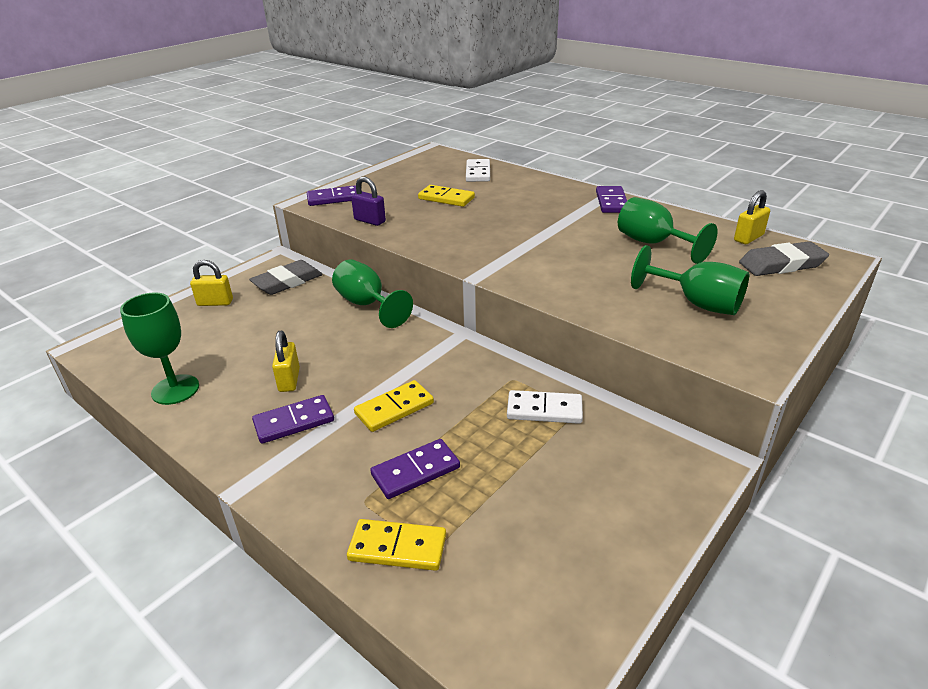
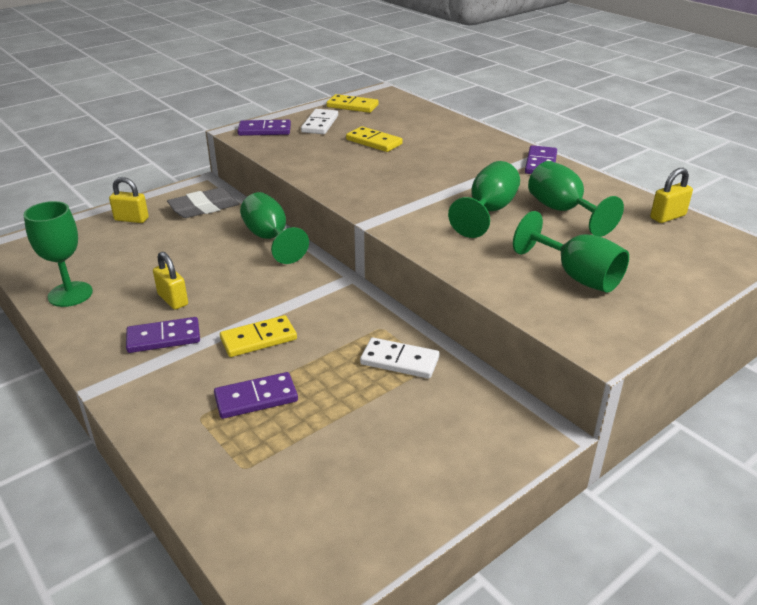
camera: 10 degrees right, 0 degrees up
(289, 380) = (173, 300): yellow padlock -> yellow padlock turned 45 degrees counterclockwise
(369, 221) = (290, 156): purple padlock -> none
(397, 547) = (214, 461): yellow domino -> yellow domino (352, 106)
(478, 173) = (417, 119): white domino -> white domino (320, 124)
(585, 252) = (488, 211): none -> green goblet
(781, 264) = (688, 248): grey eraser -> none

